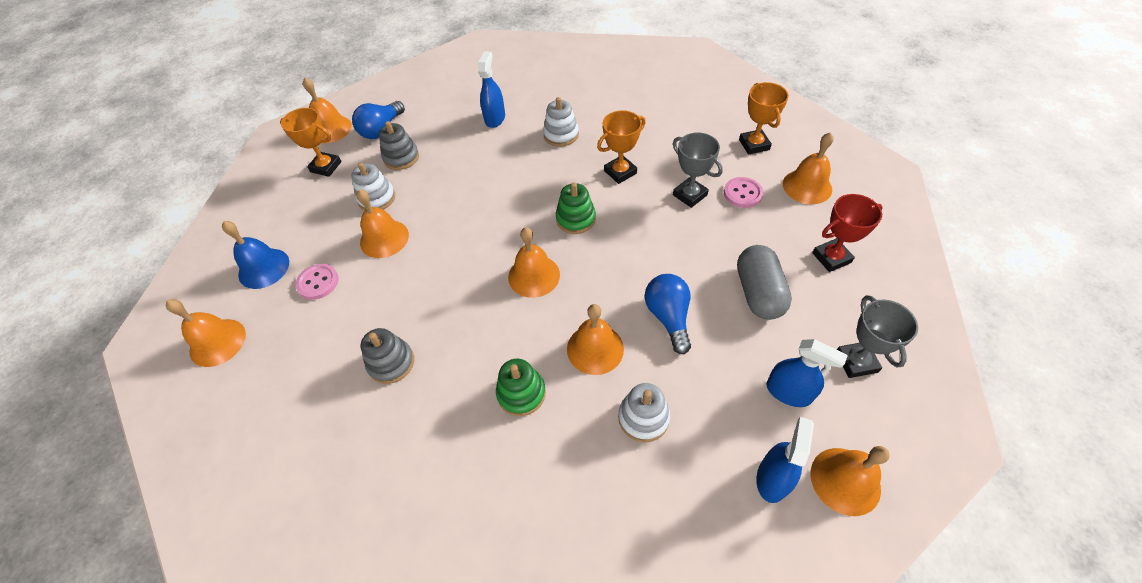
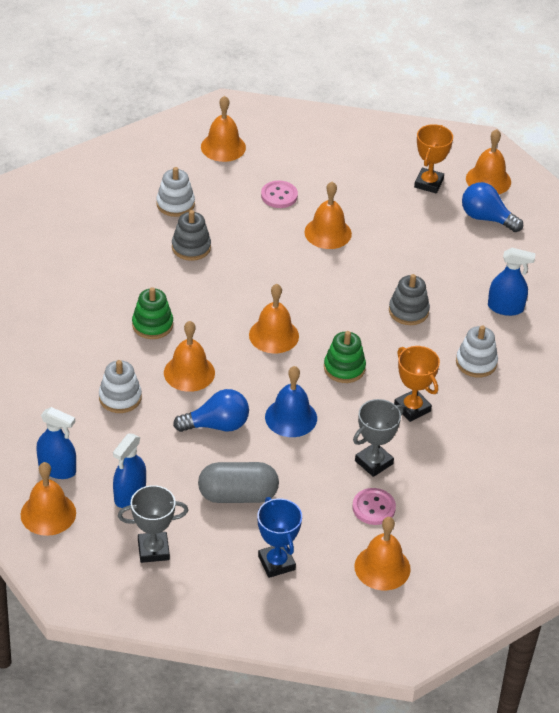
camera: 85 degrees right, 10 degrees down
(264, 268) = (298, 160): blue bell -> blue bell (291, 417)
(376, 198) = (382, 223): white stacking toy -> white stacking toy (175, 204)
(401, 157) = (441, 236): grey stacking toy -> grey stacking toy (408, 311)
(754, 145) = (455, 533): orange trophy -> none
(831, 258) = (276, 563): red trophy -> blue trophy

